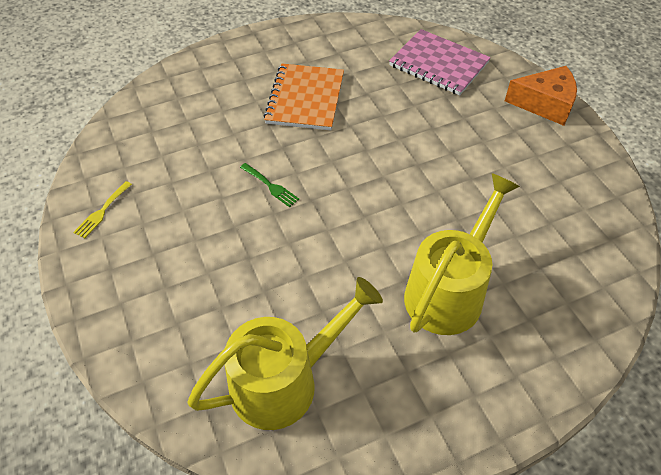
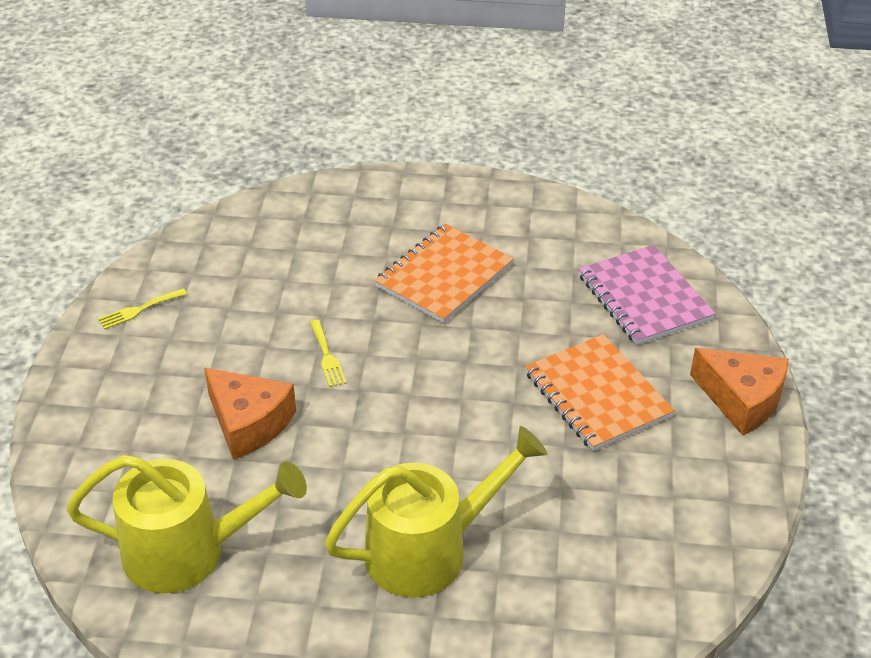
camera: 30 degrees right, 10 degrees down
(253, 259) = (249, 423): none -> orange cheese
(271, 186) = (327, 356): green fork -> yellow fork
(463, 136) = (597, 395): none -> orange notebook

